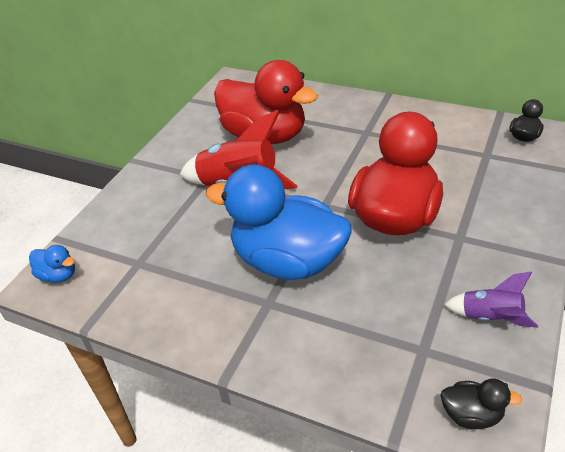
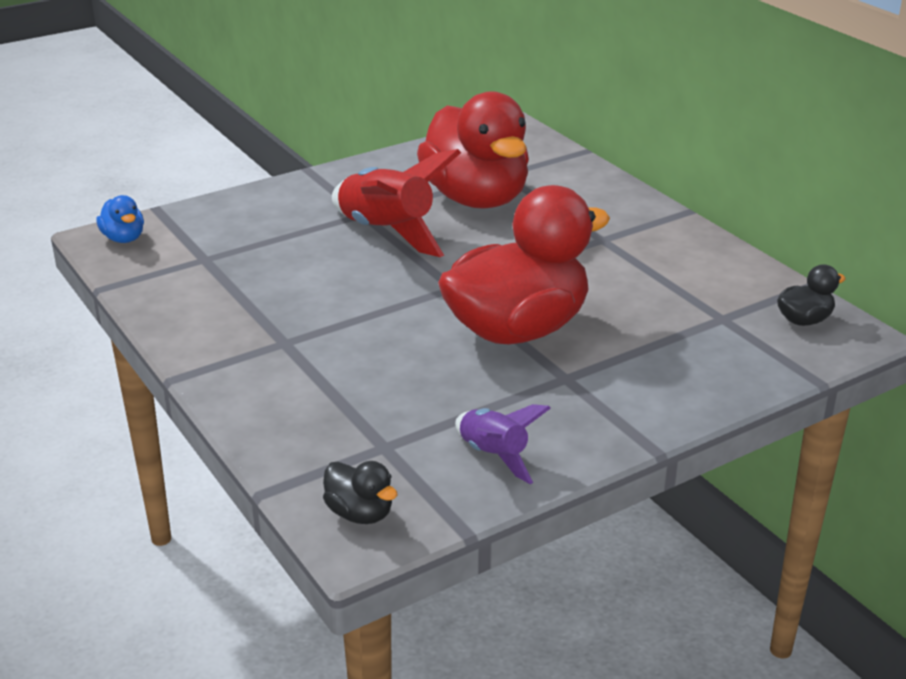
camera: 30 degrees right, 10 degrees down
(287, 261) = (348, 318): blue duck -> none

